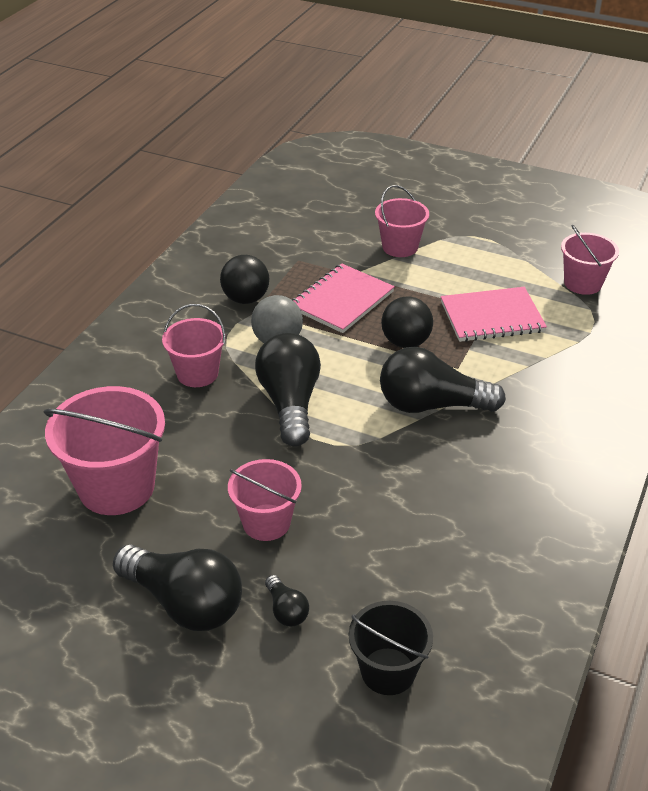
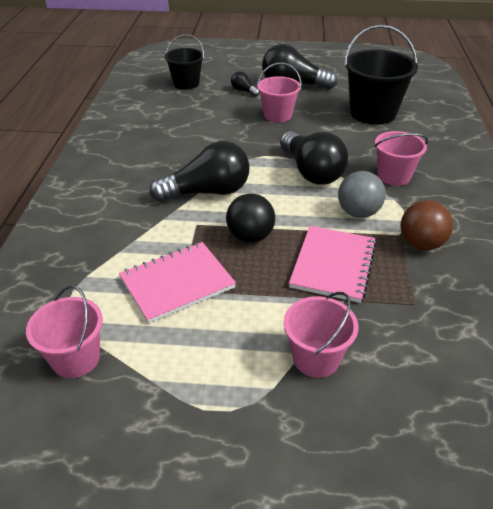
camera: 160 degrees right, 0 degrees up
(116, 487) = (373, 113): pink bucket -> black bucket
(246, 299) = (421, 244): black ball -> brown ball

